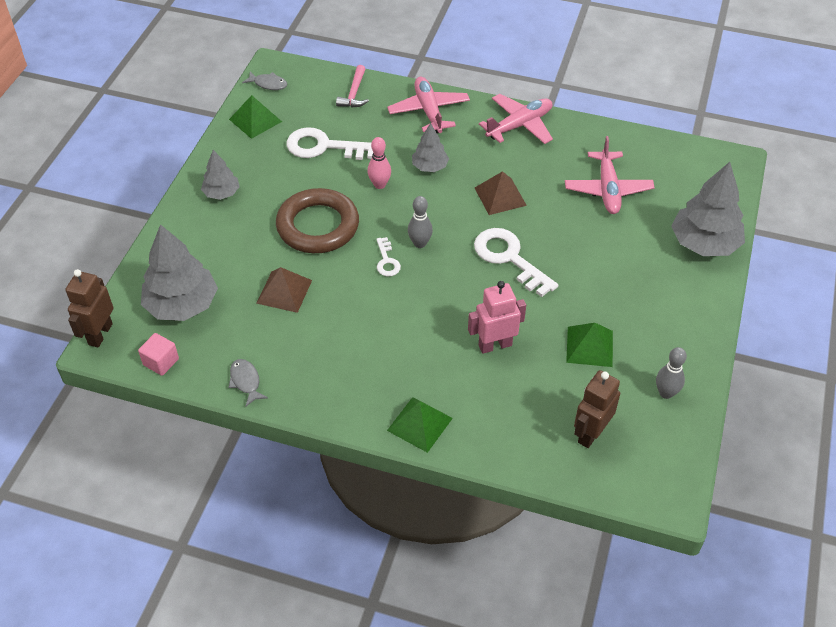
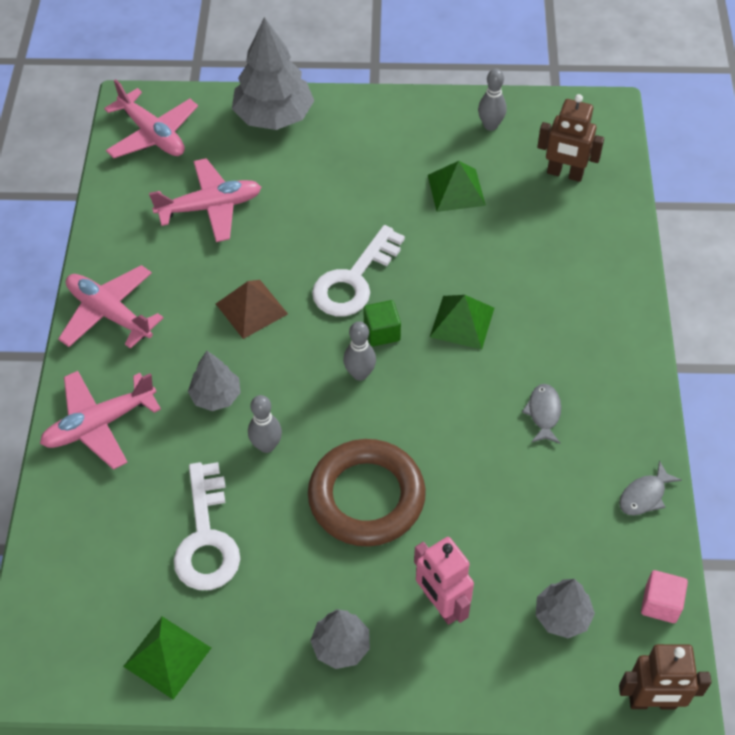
camera: 105 degrees left, 5 degrees up
(182, 305) = (562, 616): grey tree -> grey tree, size x0.55
(268, 84) = (73, 669): grey fish -> grey fish (543, 413)
(284, 291) = (493, 500): brown pyramid -> none
(354, 93) = (75, 533): pink hammer -> none
(379, 185) = (266, 445): pink bowling pin -> grey bowling pin
(387, 261) = (401, 401): white key -> none
(420, 424) = (620, 311): green pyramid -> green pyramid (462, 322)
(453, 264) = (382, 332): none -> green cube
(495, 345) = (488, 268): pink robot -> pink robot (441, 604)
(695, 168) = (152, 134): none -> pink plane

